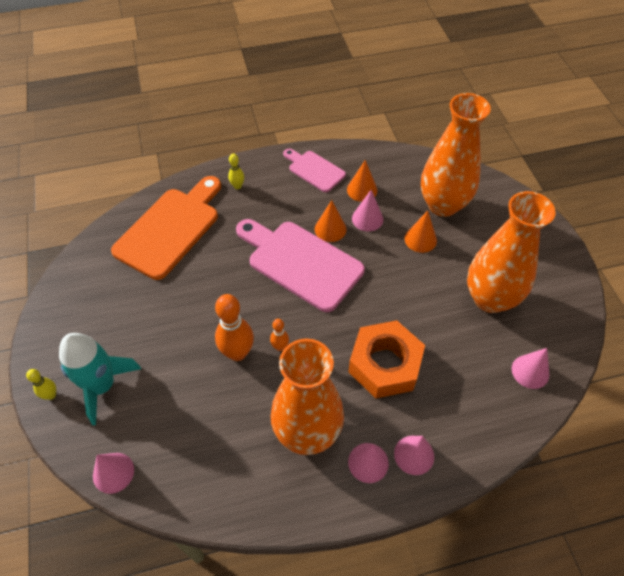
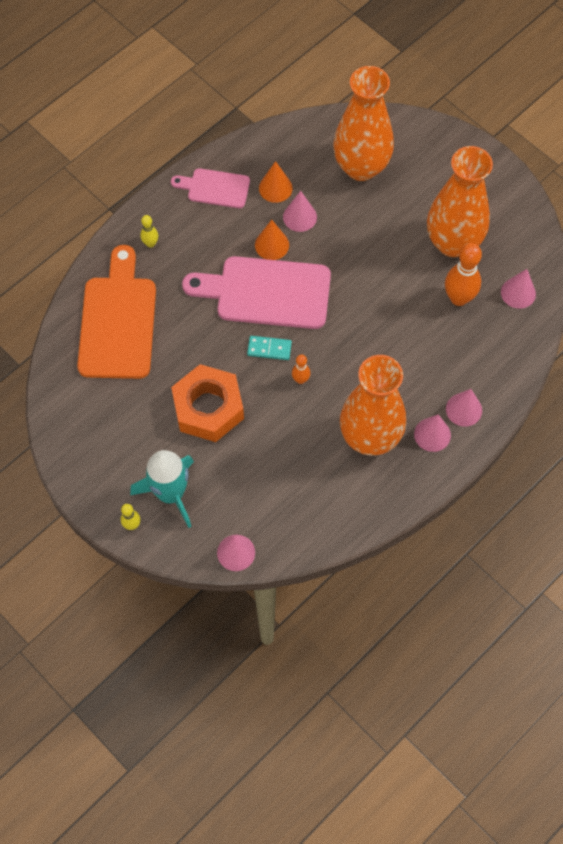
camera: 30 degrees left, 10 degrees up
(237, 353) = (267, 404): orange bowling pin -> orange bowling pin (458, 298)
(271, 308) = (269, 349): none -> turquoise domino
(385, 364) = (398, 348): orange nut -> orange nut (208, 408)
(420, 239) = (361, 214): orange cone -> none

